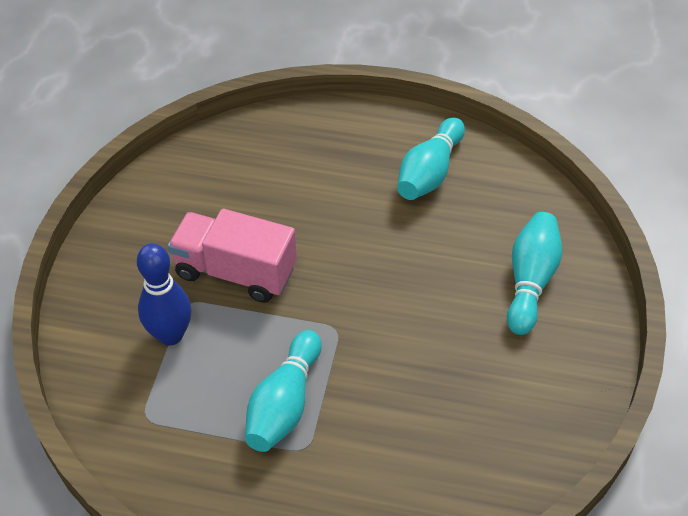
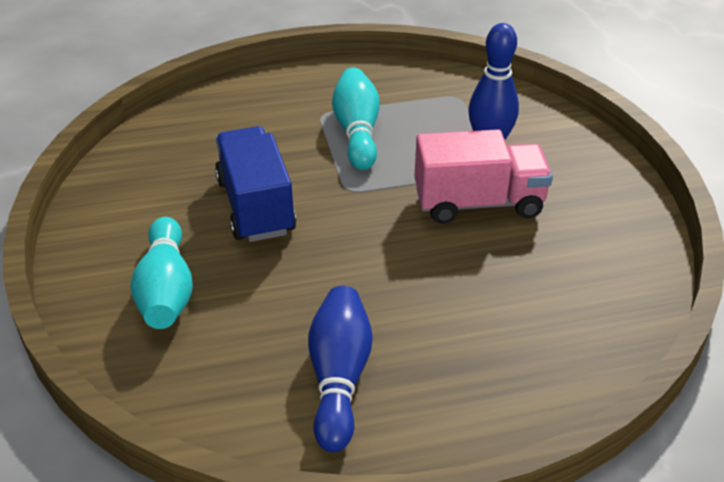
camera: 155 degrees right, 10 degrees down
(428, 341) = (255, 206): none -> blue truck
(429, 173) = (339, 378): turquoise bowling pin -> blue bowling pin

